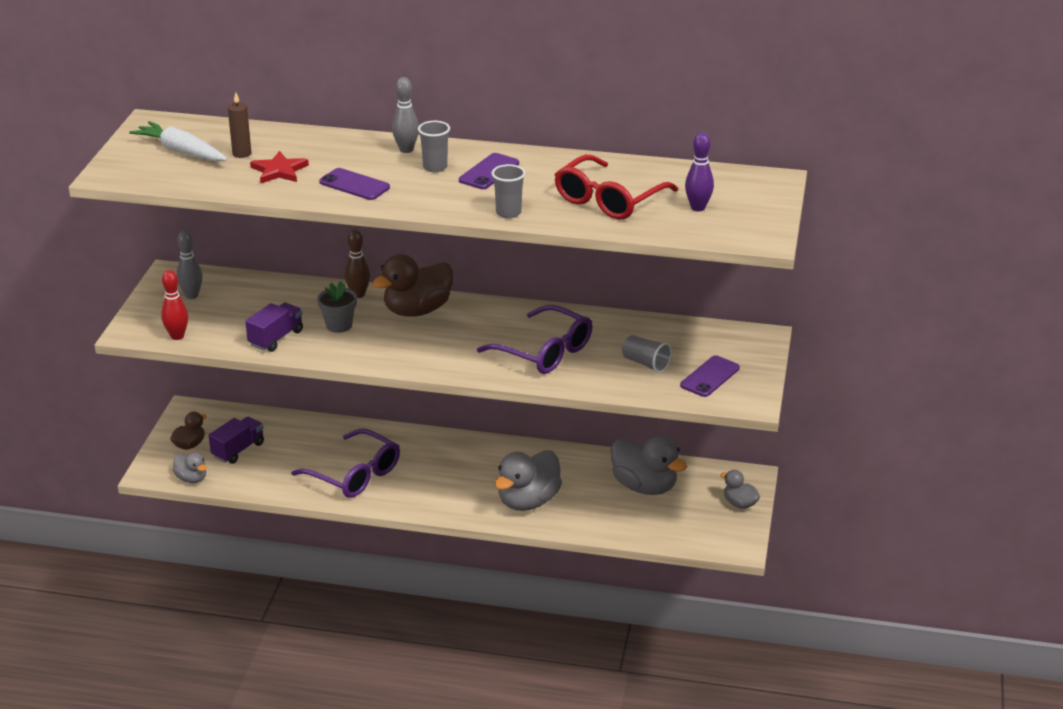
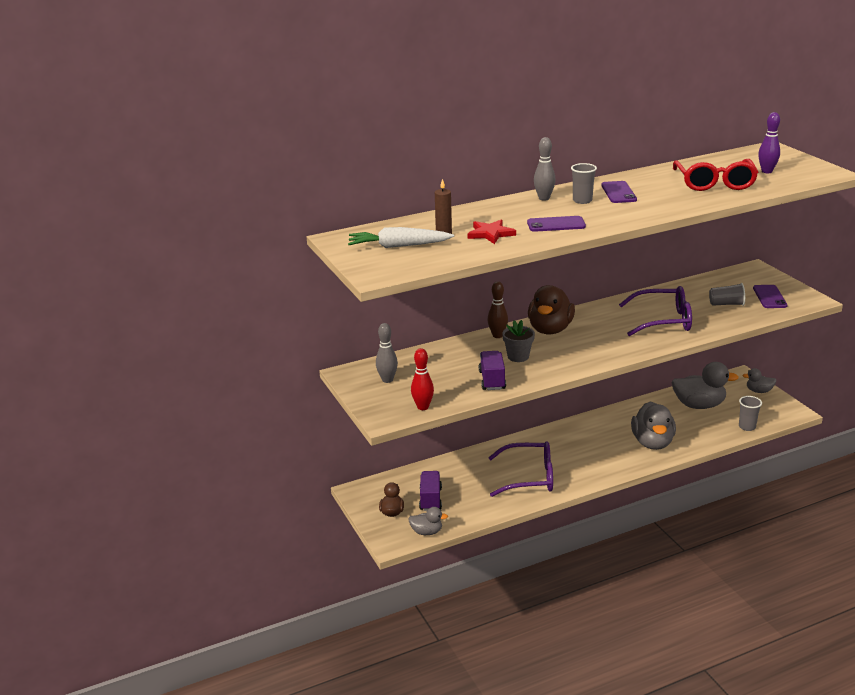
camera: 35 degrees left, 5 degrees down
(508, 213) = (678, 207): grey cup -> grey cup (747, 427)

